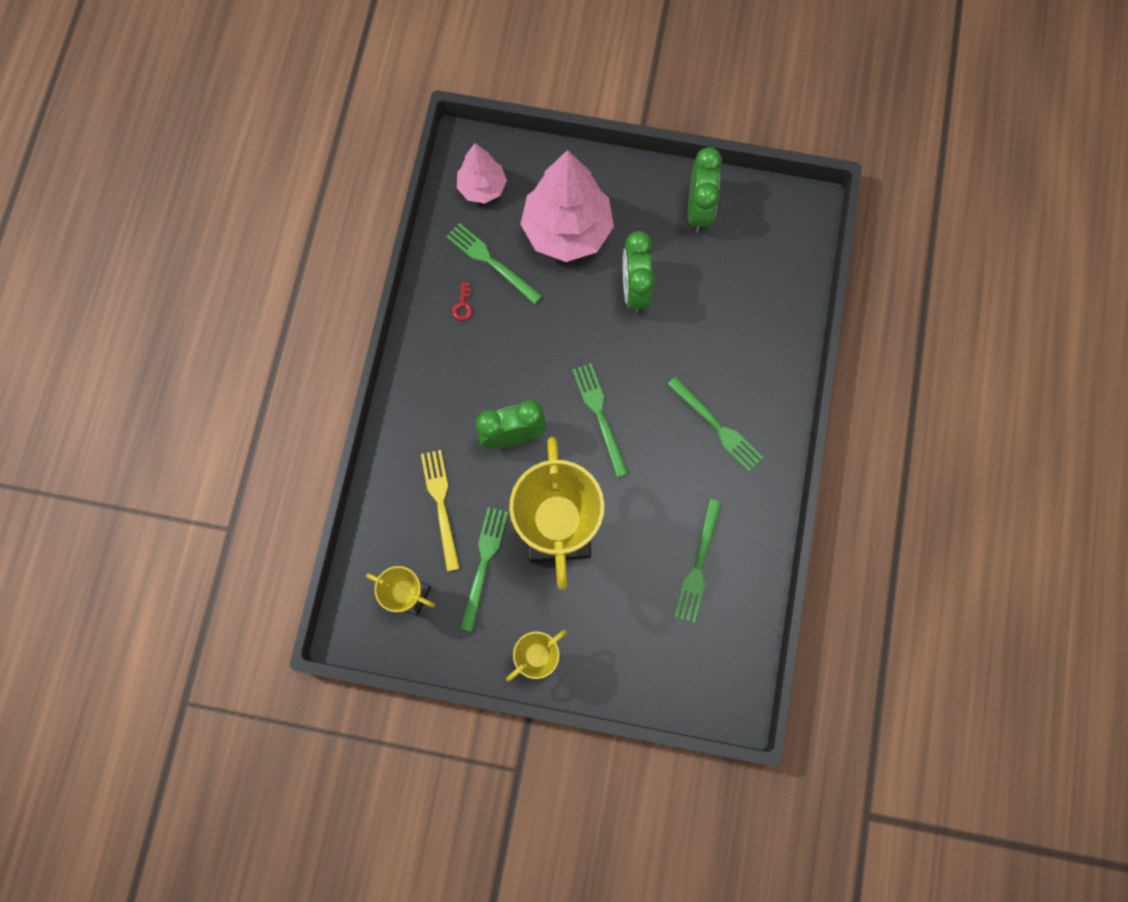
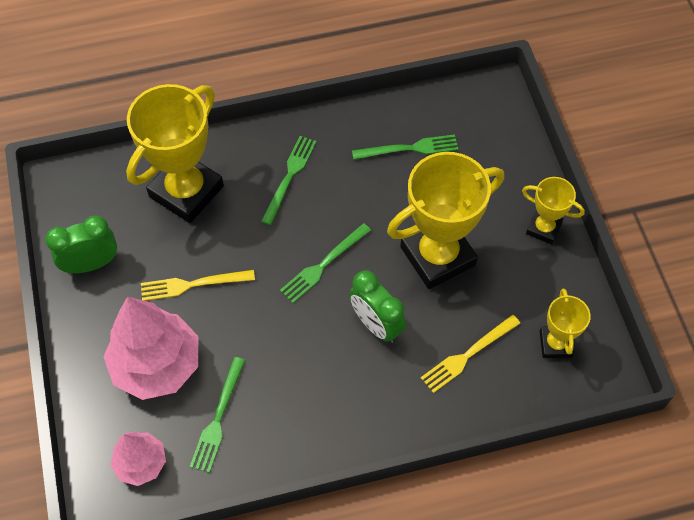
camera: 115 degrees left, 15 degrees down
(463, 305) = (273, 423): red key -> none
(484, 563) = (496, 299): green fork -> none
(634, 289) = (193, 284): green clock -> yellow fork
(743, 321) = (186, 191): none -> yellow trophy

